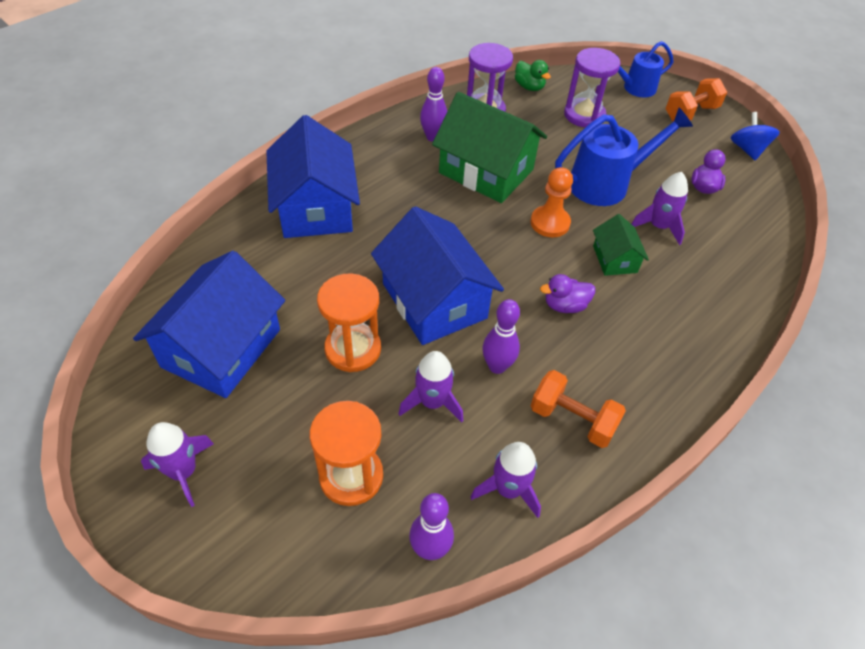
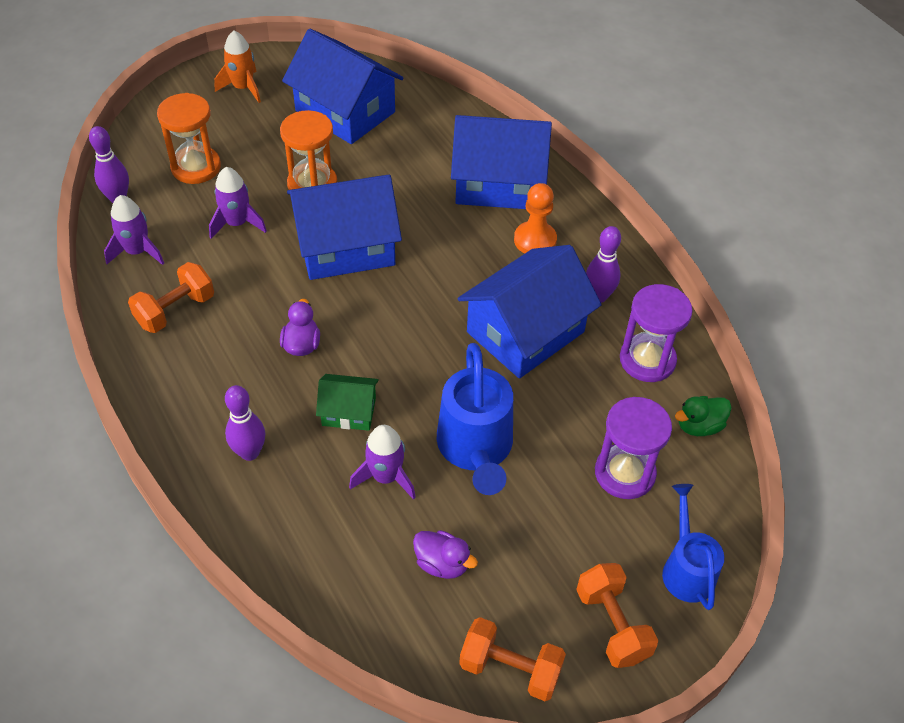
camera: 105 degrees right, 0 degrees up
(183, 472) = (243, 88): purple rocket -> orange rocket
(486, 171) = (525, 332): green house -> blue house
(497, 366) = (253, 273): purple bowling pin -> purple bowling pin (249, 452)
(550, 223) = (423, 368): orange pawn -> orange pawn (535, 240)
(747, 149) = (510, 669): blue spinning top -> orange dumbbell

